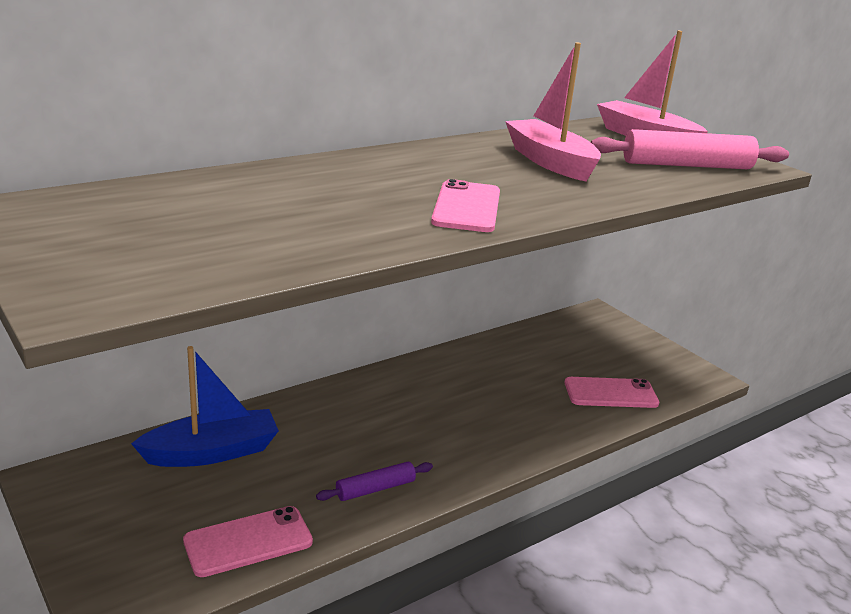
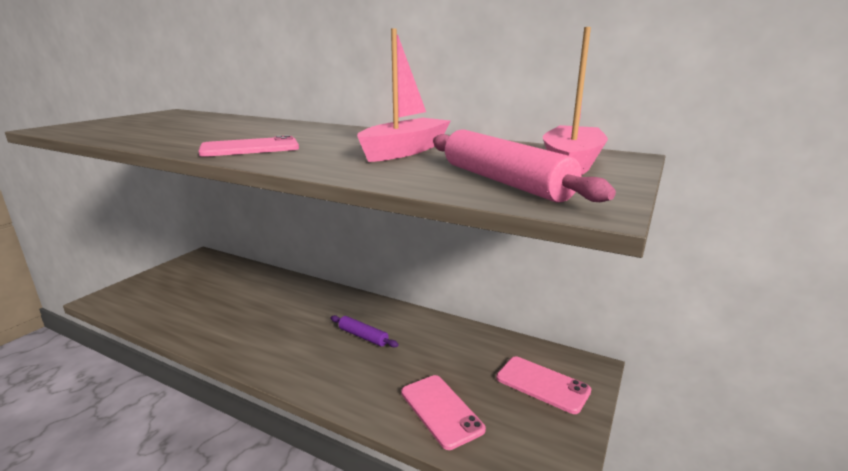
camera: 65 degrees right, 5 degrees down
(212, 452) = (240, 280): blue boat -> none
(248, 542) = (161, 313): pink phone -> pink phone (542, 384)
(375, 489) = (226, 335): purple rolling pin -> purple rolling pin (363, 336)

